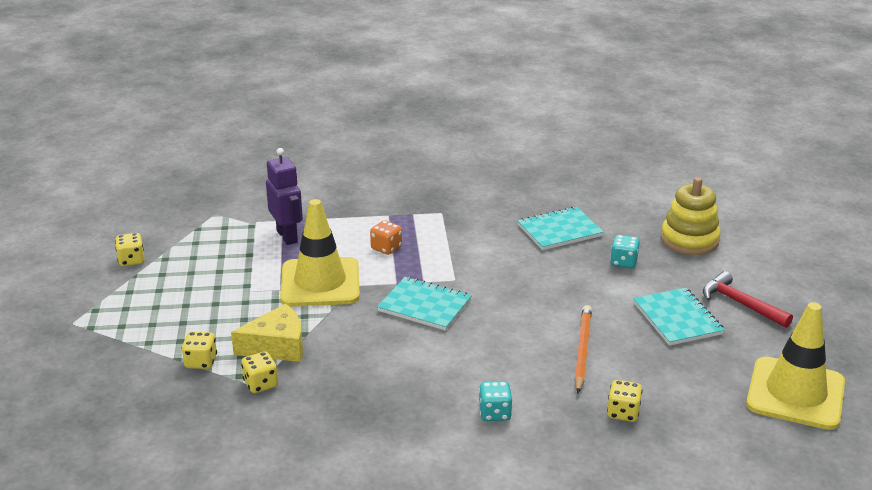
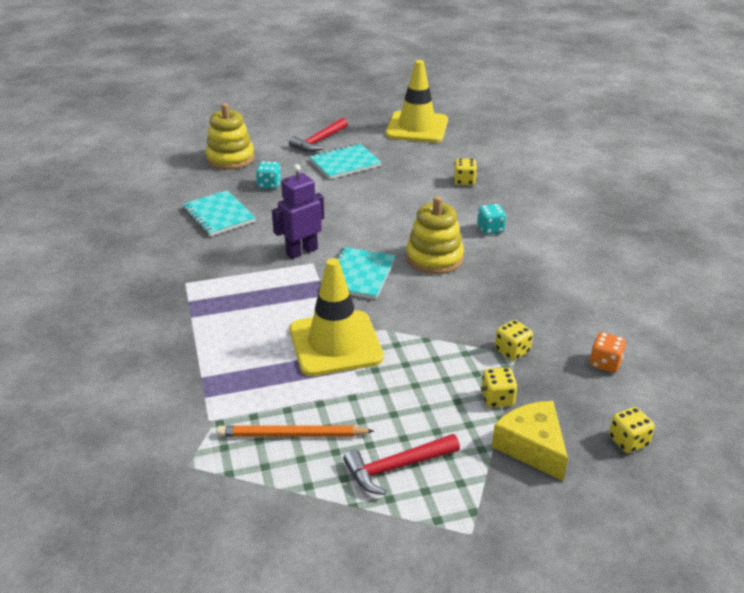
camera: 100 degrees left, 5 degrees up
(131, 260) = (318, 520): yellow dice -> yellow dice (628, 441)
(156, 298) = (396, 467): none -> red hammer
(277, 346) = (452, 352): yellow cheese -> yellow cheese (532, 447)
(287, 236) = (243, 386): purple robot -> purple robot (301, 251)
(386, 248) = (261, 310): orange dice -> orange dice (605, 363)
(442, 359) = (434, 258): none -> yellow stacking toy
(582, 350) = (398, 198): orange pencil -> orange pencil (292, 435)

